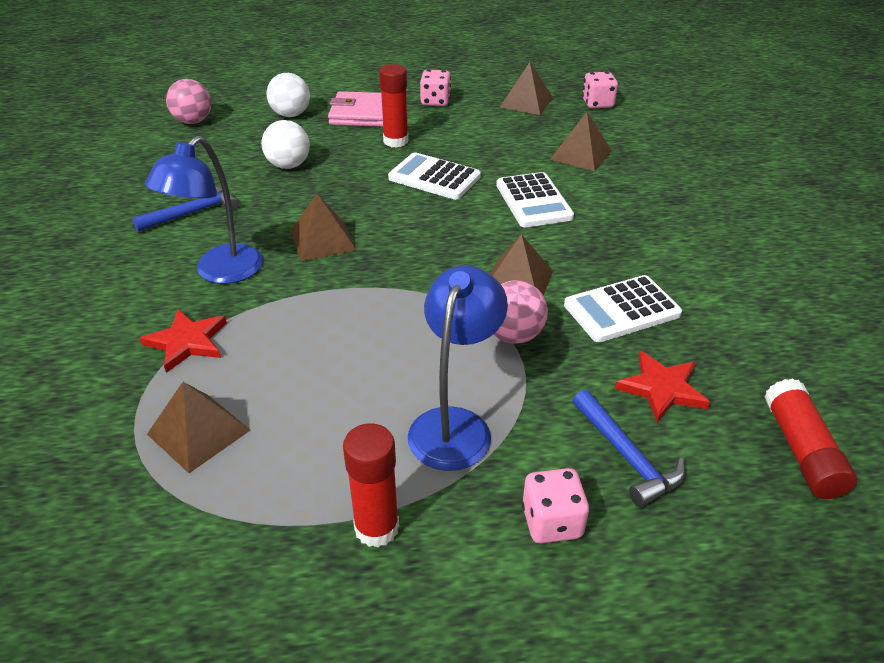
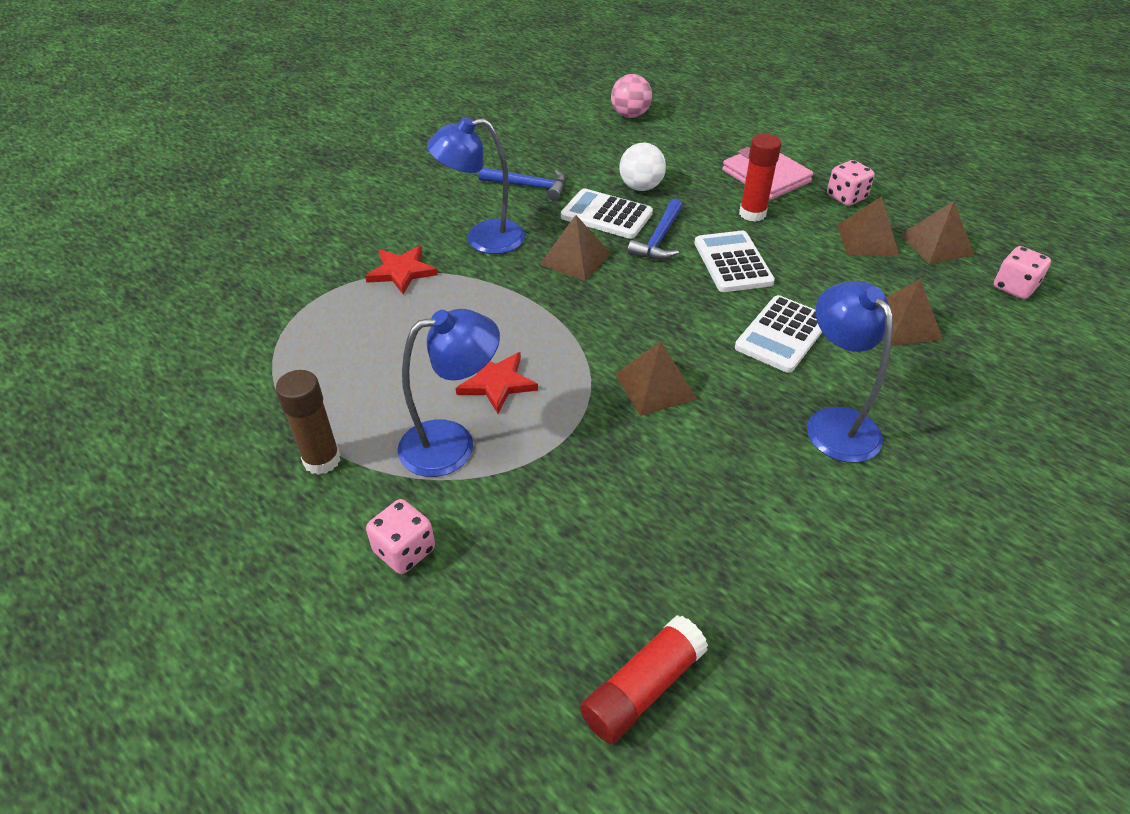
camera: 50 degrees right, 5 degrees up
(199, 432) = (330, 330): brown pyramid -> brown pyramid (867, 240)
(291, 115) = (706, 146): white ball -> none
(376, 528) = (322, 460): red glue stick -> brown glue stick
(513, 335) = (586, 420): pink ball -> none
(621, 310) = (697, 469): white calculator -> white calculator (606, 215)
(626, 456) = (515, 562): blue hammer -> blue hammer (659, 239)
(638, 230) = (834, 423): none -> blue lamp
(661, 388) = (621, 547): red star -> red star (497, 383)

